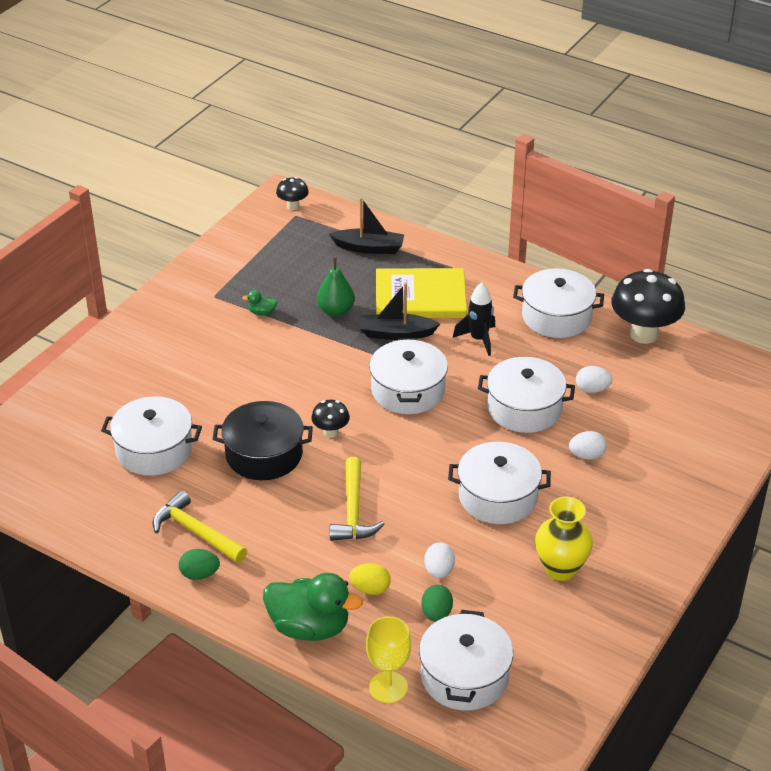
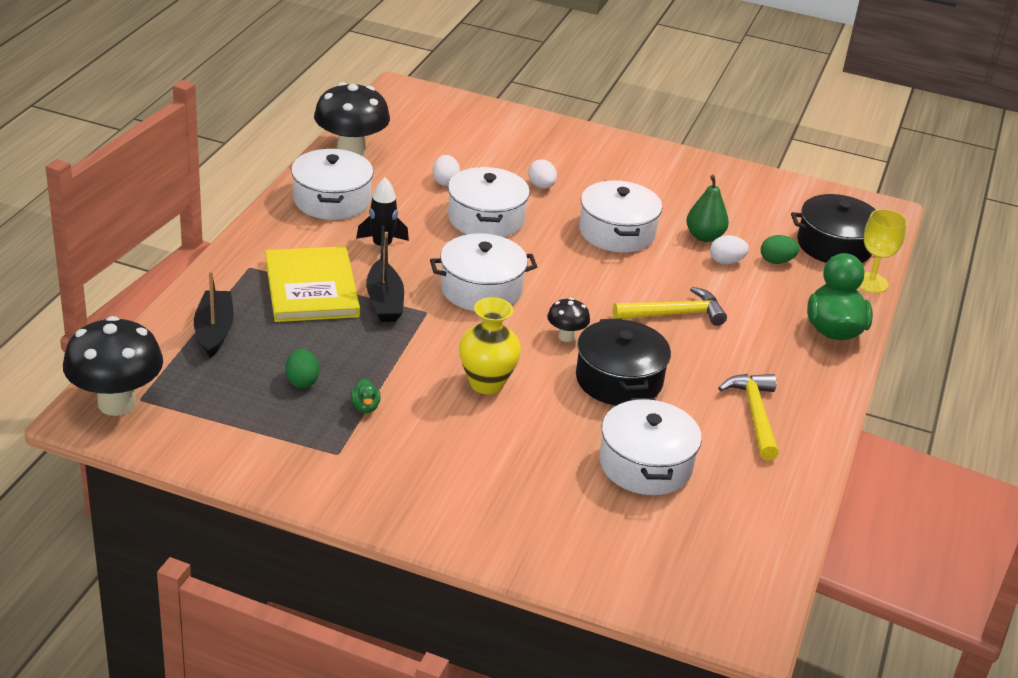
camera: 105 degrees left, 5 degrees down
(196, 532) = (755, 415): yellow hammer -> yellow hammer turned 150 degrees clockwise
(199, 574) = (809, 405): green egg -> green egg (302, 381)
(293, 206) = (117, 403): black mushroom -> black mushroom, size x2.04
(336, 311) = (350, 348): green pear -> green pear (704, 236)
(370, 589) = (768, 298): yellow egg -> none
(464, 676) = (834, 245): white pot -> black pot
(560, 569) = (690, 200): yellow vase -> yellow vase (486, 383)

